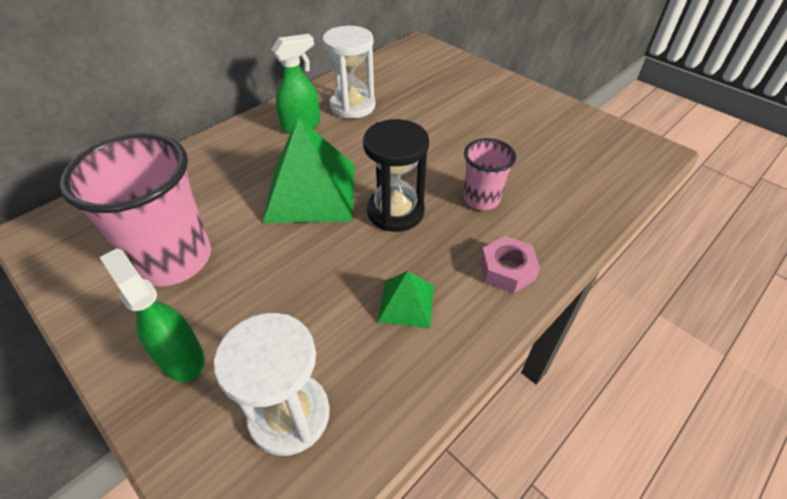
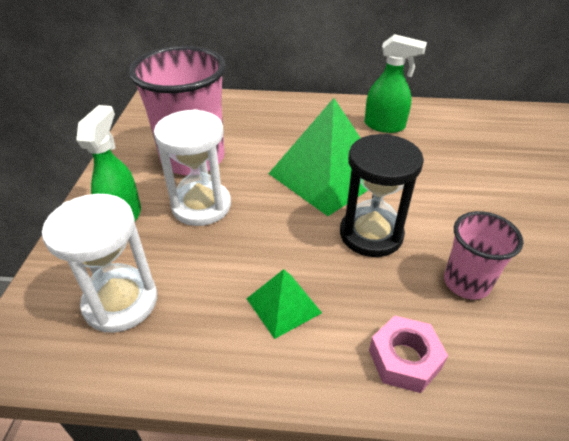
camera: 50 degrees right, 5 degrees down
(352, 106) = (447, 134): white hourglass -> white hourglass (201, 206)

